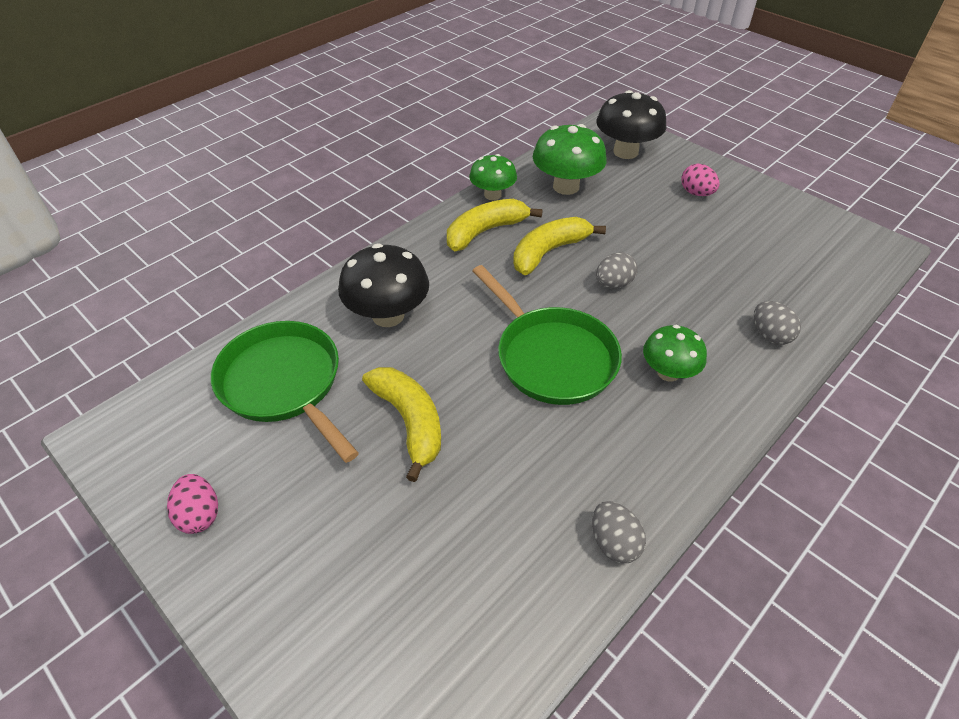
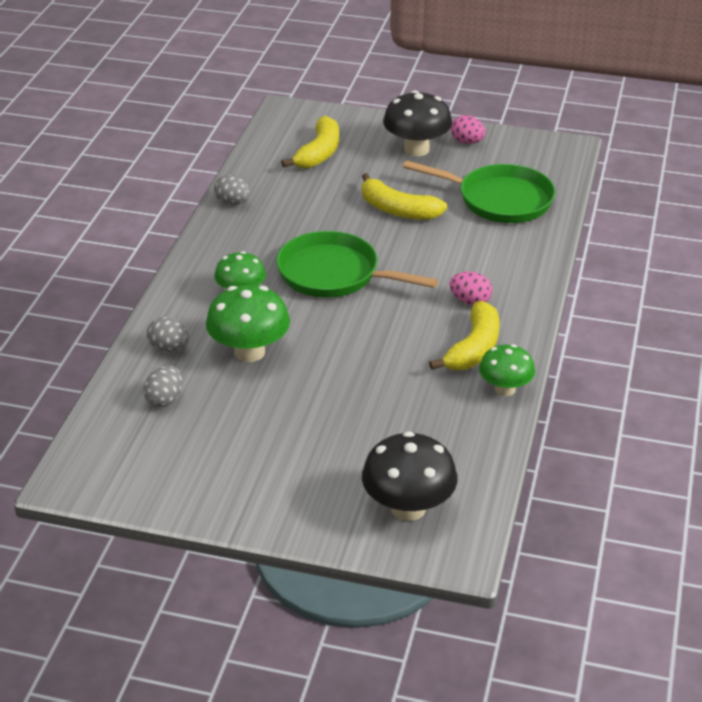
camera: 150 degrees right, 10 degrees down
(388, 315) = (480, 257): black mushroom -> black mushroom (416, 149)
(549, 252) = (399, 351): yellow banana -> yellow banana (319, 153)
(566, 186) = (439, 428): green mushroom -> green mushroom (249, 352)
(613, 284) = (322, 343): grey egg -> grey egg (165, 399)
(696, 193) = (292, 476): pink egg -> pink egg (470, 301)

